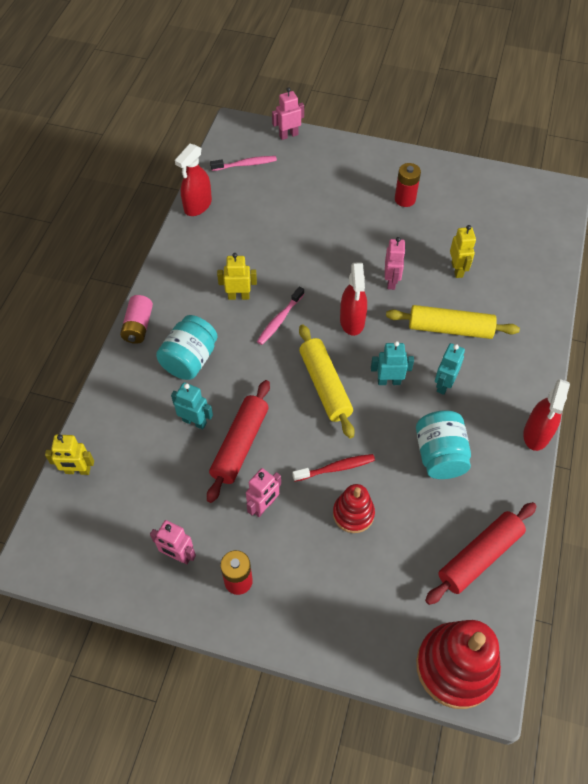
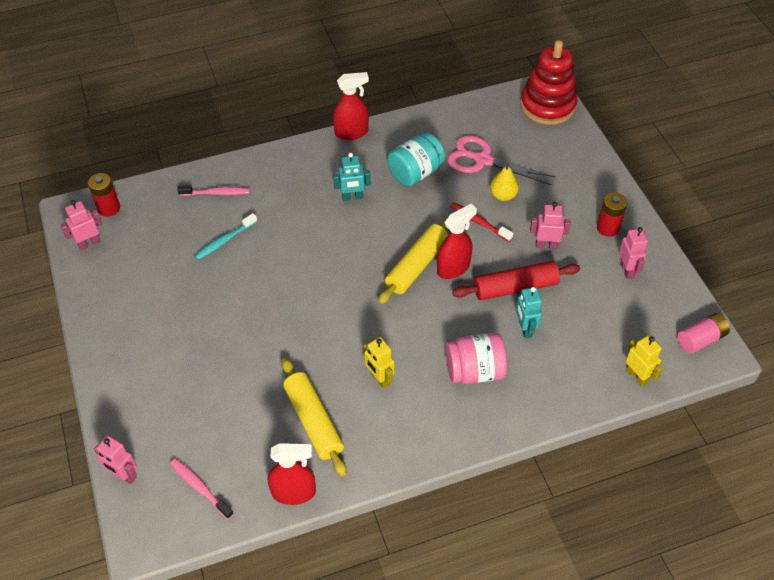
camera: 125 degrees left, 5 degrees down
(138, 326) = (477, 435): pink battery -> pink battery (700, 339)
(190, 360) = (474, 371): turquoise jar -> pink jar
(279, 320) = (379, 332): pink toothbrush -> pink toothbrush (216, 193)
(352, 321) = (339, 282): red spray bottle -> red spray bottle (453, 268)
(353, 514) = (503, 195): red stacking toy -> yellow pear
(389, 381) = (378, 229): turquoise robot -> none
(391, 281) = (273, 278): pink robot -> pink robot (89, 243)
(405, 199) = (159, 318): red battery -> red battery (109, 208)
(415, 529) = (483, 160): none -> pink scissors
(450, 329) = (295, 217): yellow rolling pin -> yellow rolling pin (314, 421)
(457, 269) = (224, 241): yellow robot -> turquoise toothbrush
(479, 556) = (470, 123): red rolling pin -> none

